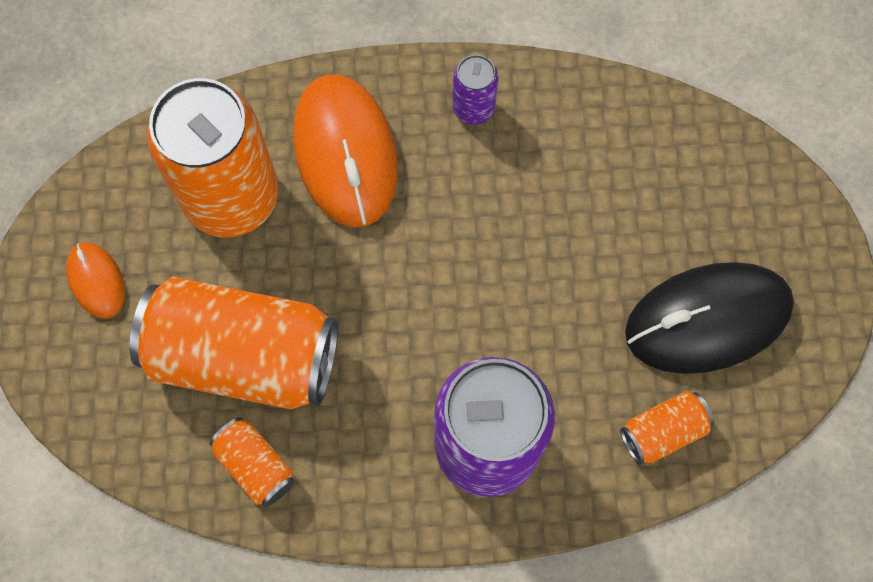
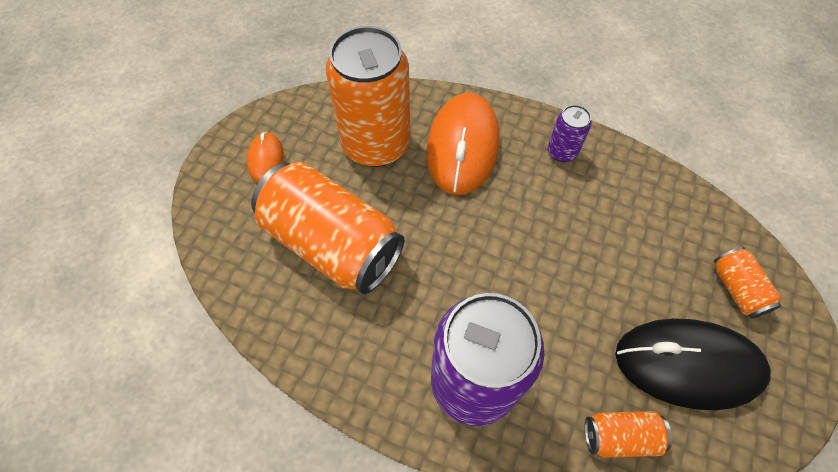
camera: 25 degrees right, 10 degrees down
(255, 466) = (301, 320): orange can -> orange can (737, 289)

